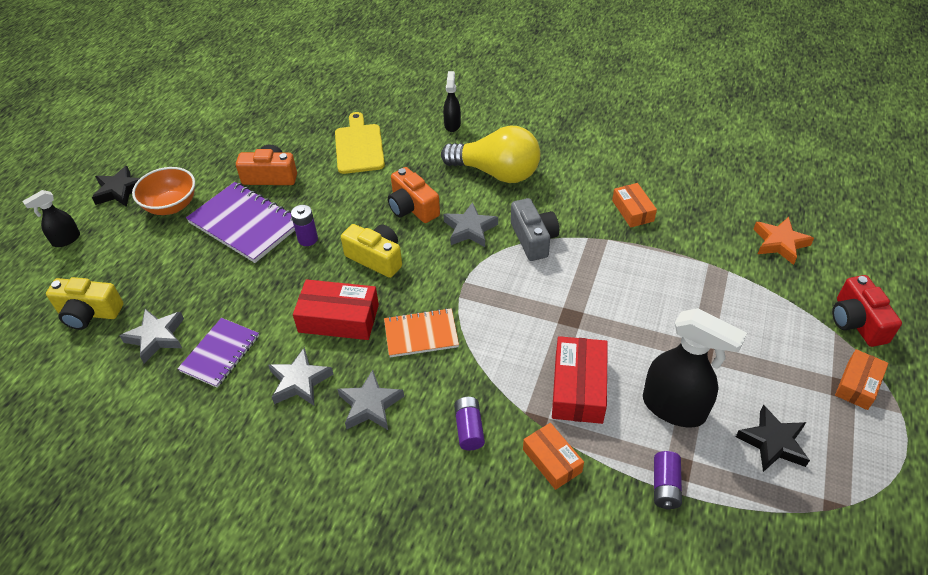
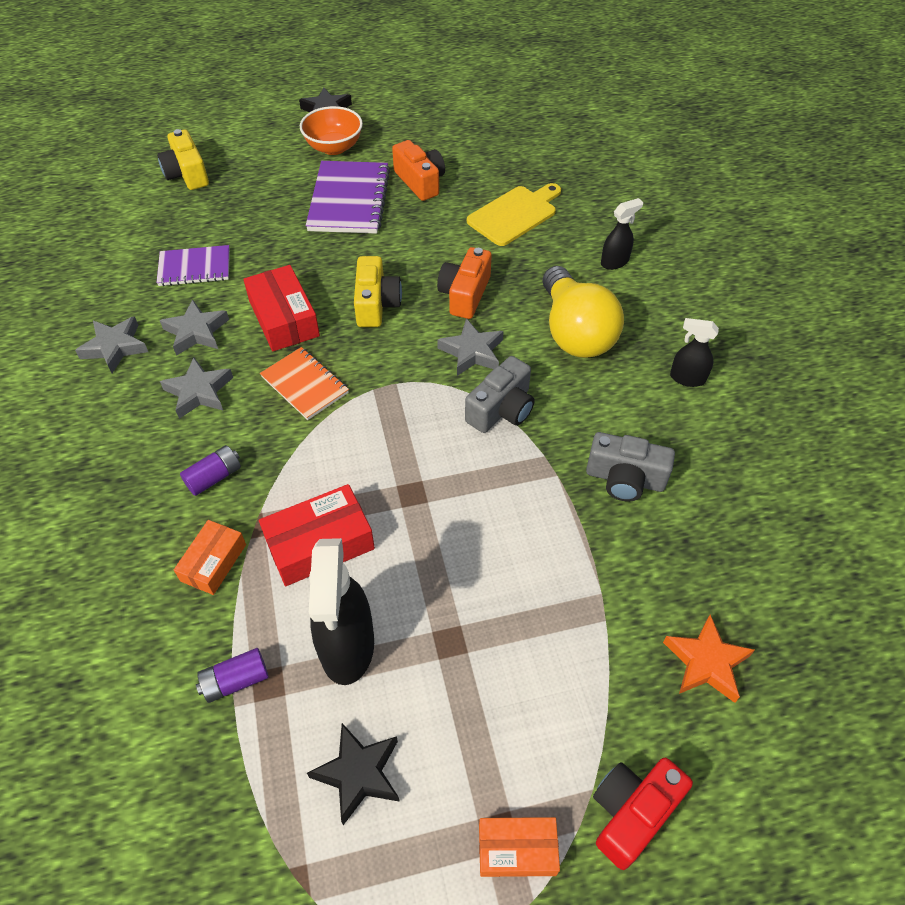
camera: 55 degrees right, 5 degrees up
(66, 240) = (251, 117): black spray bottle -> black spray bottle (687, 378)
(156, 337) = (187, 223): grey star -> grey star (115, 347)
(308, 239) = (363, 247): purple battery -> none
(632, 211) = (625, 479): orange box -> grey camera

